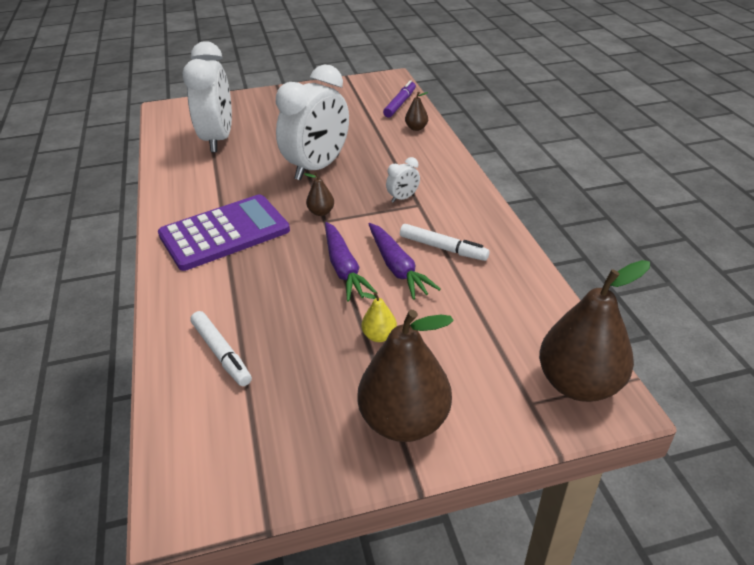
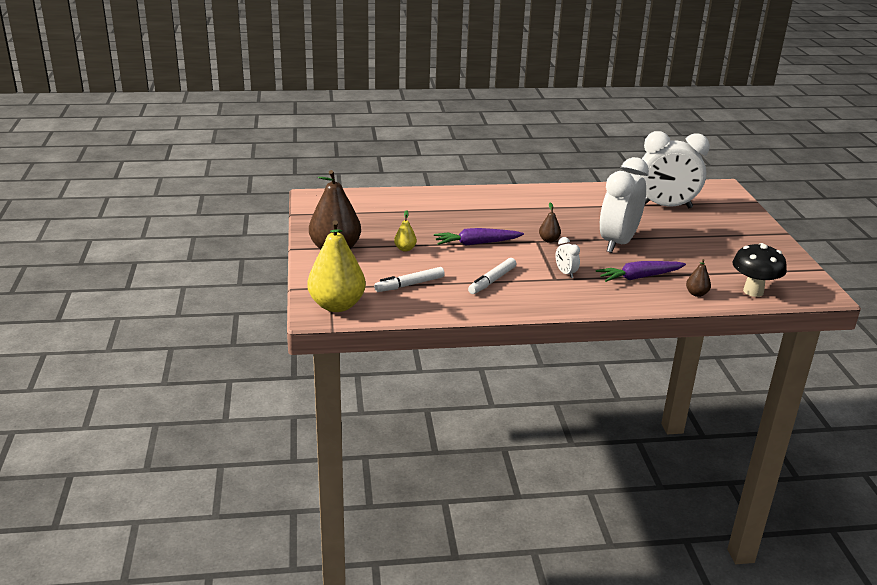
camera: 95 degrees right, 10 degrees down
(221, 353) = (408, 205): white marker -> white marker (409, 285)
(224, 233) = (527, 207): purple calculator -> none
(317, 167) = (617, 243): white clock -> white clock turned 75 degrees clockwise
(397, 267) = (472, 261): purple carrot -> purple carrot (639, 277)
(400, 104) = (753, 291): purple marker -> black mushroom
(578, 384) = (337, 305): brown pear -> yellow pear

